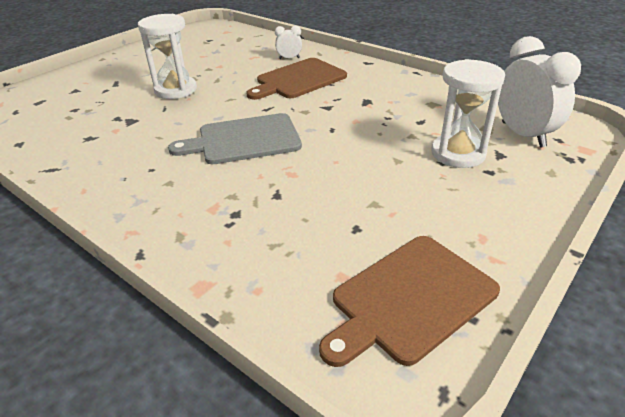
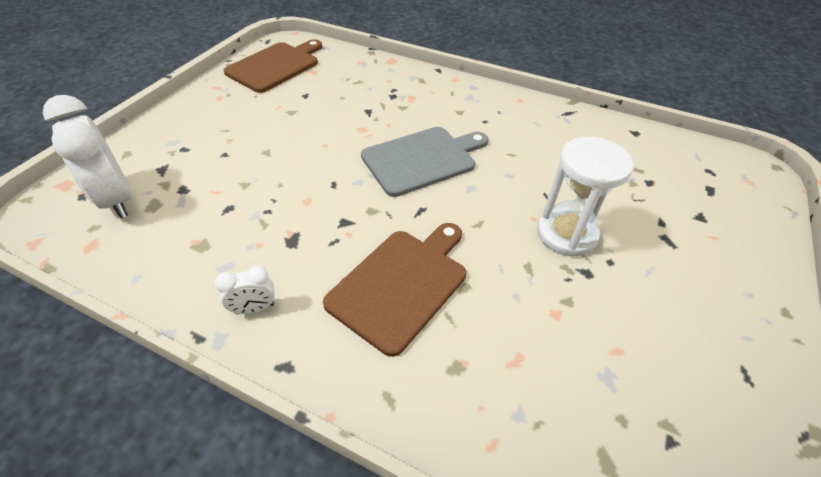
camera: 165 degrees right, 10 degrees up
(289, 58) = (443, 363): white clock -> white clock (254, 308)
(458, 153) = (204, 165): white hourglass -> none

